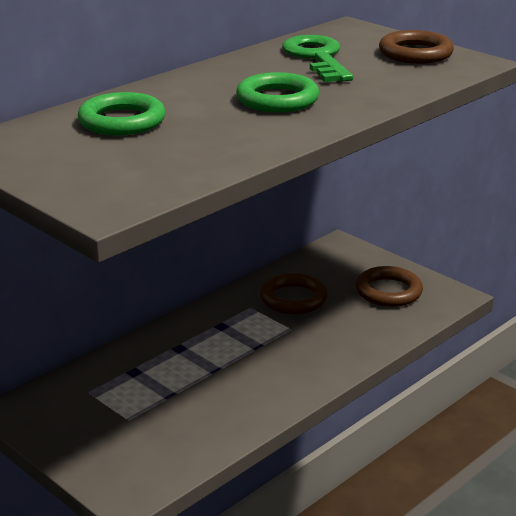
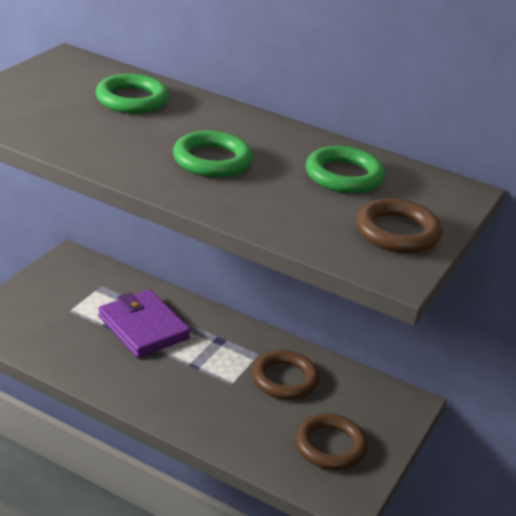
camera: 70 degrees right, 5 degrees up
(182, 370) = (143, 327): none -> purple wallet
(317, 57) = (344, 176): green key -> green ring

